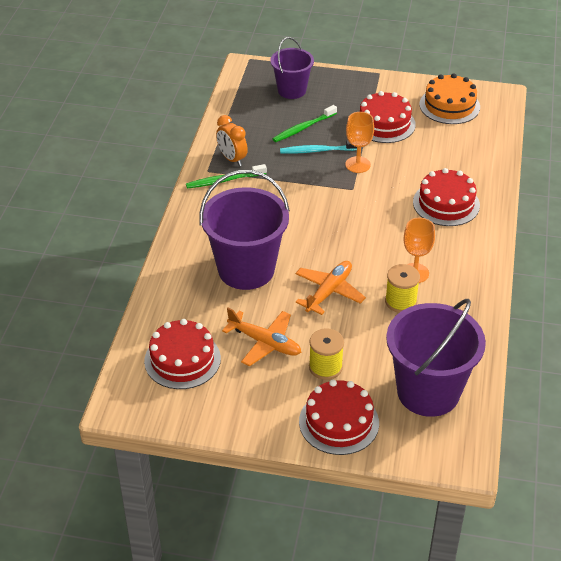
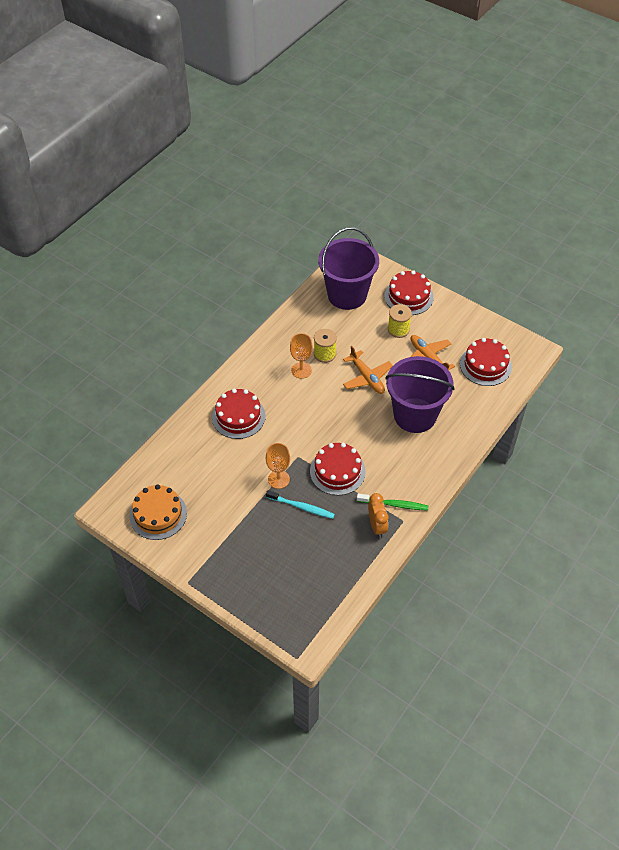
camera: 155 degrees left, 10 degrees up
(292, 90) = (281, 592): purple bucket -> none
(303, 128) = (298, 538): green toothbrush -> none
(329, 291) = (367, 378): orange plane -> orange plane turned 90 degrees counterclockwise
(384, 124) = (227, 515): red cake -> red cake (337, 471)

